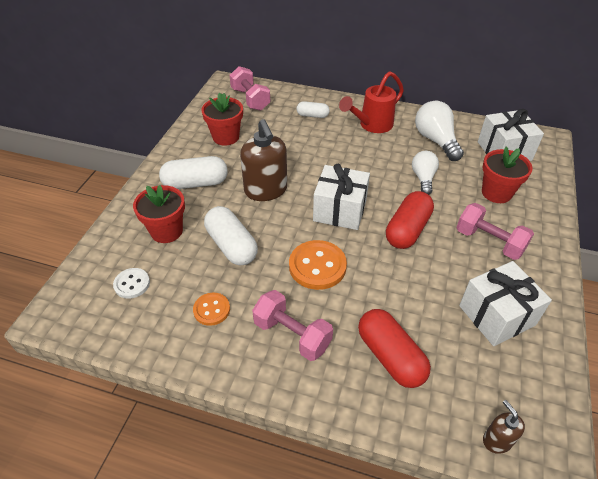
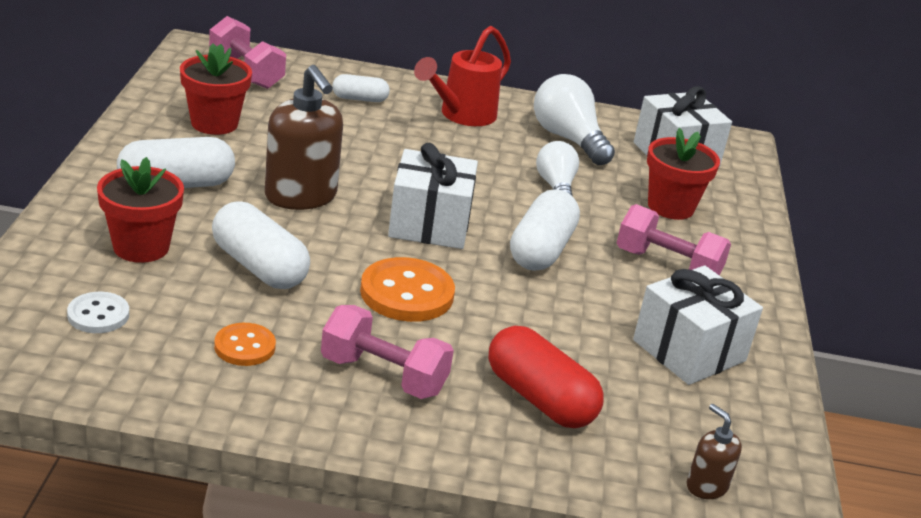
camera: 15 degrees left, 15 degrees down
(407, 230) = (541, 250): red capsule -> white capsule

